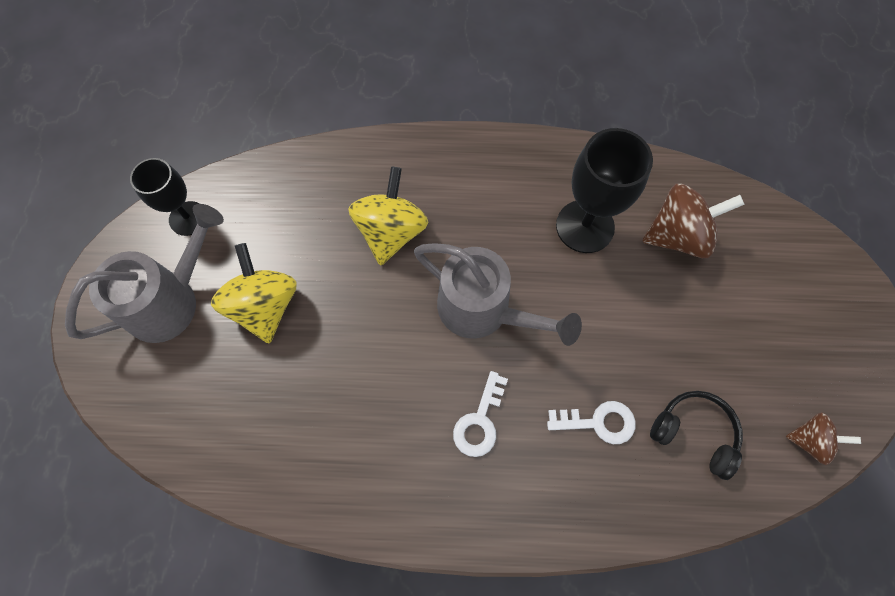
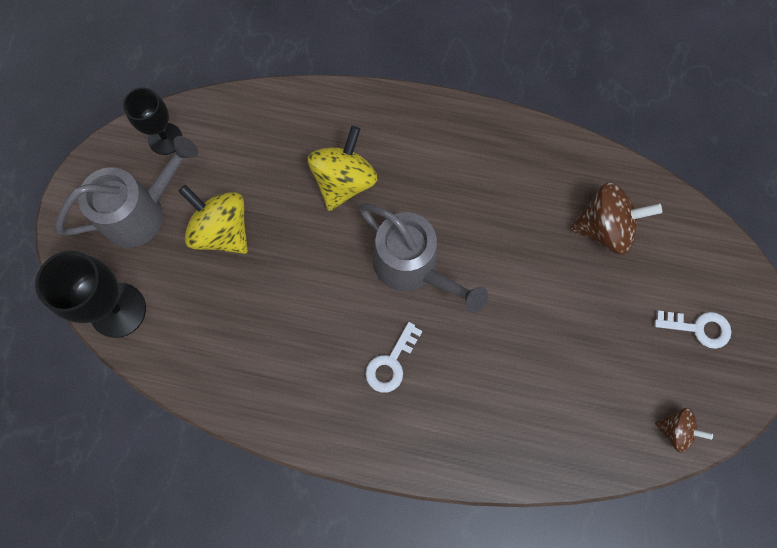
camera: 10 degrees right, 5 degrees up
(265, 306) = (222, 230): yellow spinning top -> yellow spinning top turned 45 degrees counterclockwise
(585, 226) = (521, 205): black goblet -> black goblet (118, 310)
(598, 422) = (493, 382): white key -> white key (698, 328)
(694, 433) = (575, 406): black headphones -> none

